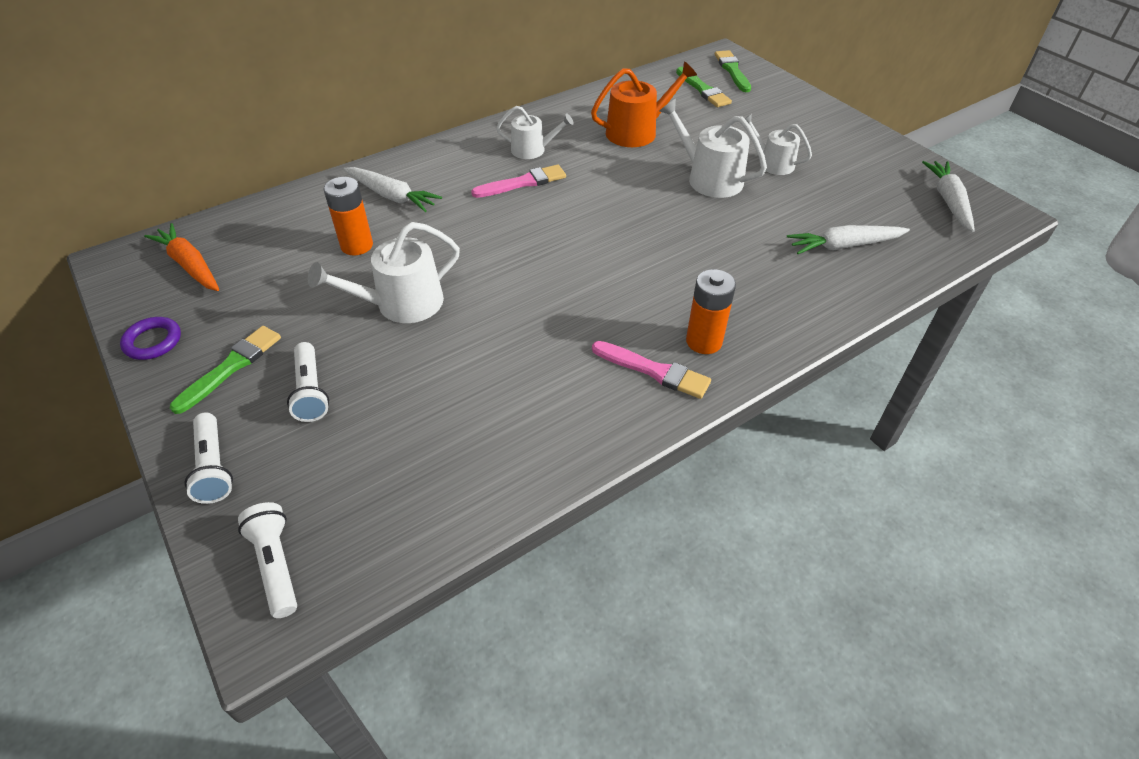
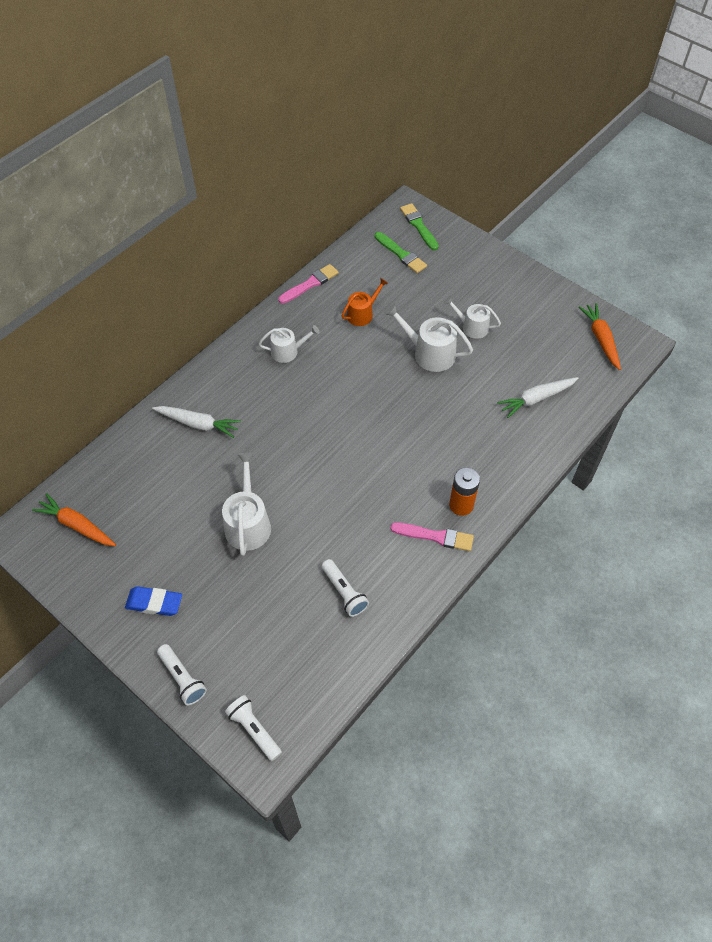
camera: 15 degrees left, 10 degrees up
(153, 341) = (87, 596): purple ring -> none
(231, 367) = (154, 603): green brush -> blue eraser
(311, 391) = (218, 608): white flashlight -> white flashlight (344, 592)
(357, 245) = (193, 478): orange battery -> none
(401, 304) = (248, 523): white watering can -> white watering can turned 135 degrees clockwise
(523, 183) = (292, 388): pink brush -> pink brush (310, 284)
(637, 131) = (362, 314): orange watering can -> orange watering can, size x0.65
(948, 201) = (601, 339): white carrot -> orange carrot

